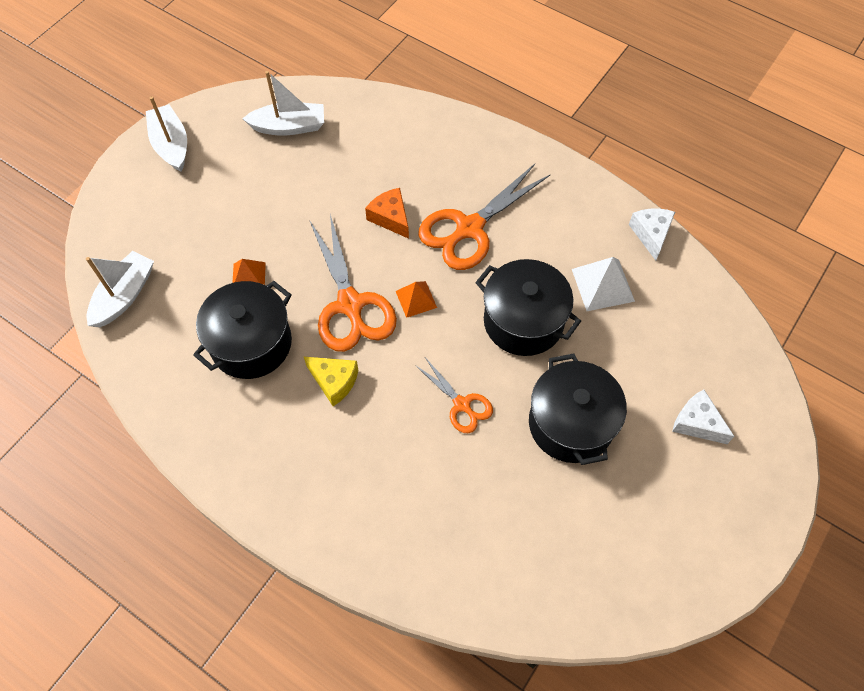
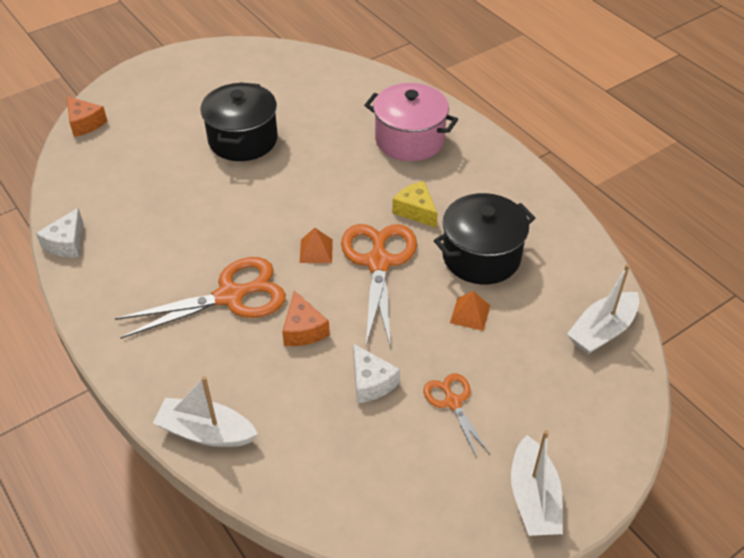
camera: 160 degrees left, 15 degrees down
(289, 127) = (375, 476): white boat -> white boat (206, 432)
(376, 491) = (409, 140): none -> pink pot
(462, 405) = (318, 170): orange scissors -> orange scissors (452, 402)
(523, 321) = (232, 209): black pot -> none
(603, 285) = (144, 217): white pyramid -> none
(697, 423) = (152, 118): white cheese -> white cheese (371, 382)
(764, 388) = (85, 123): none -> orange cheese

